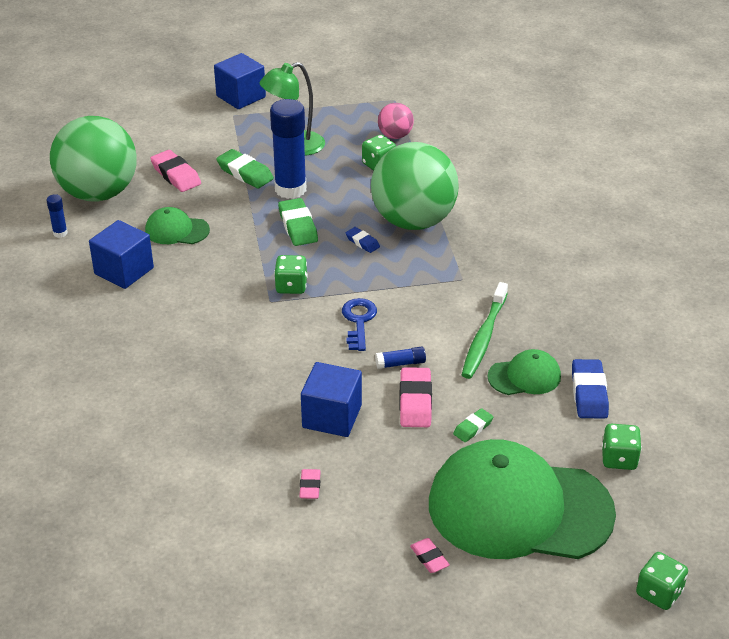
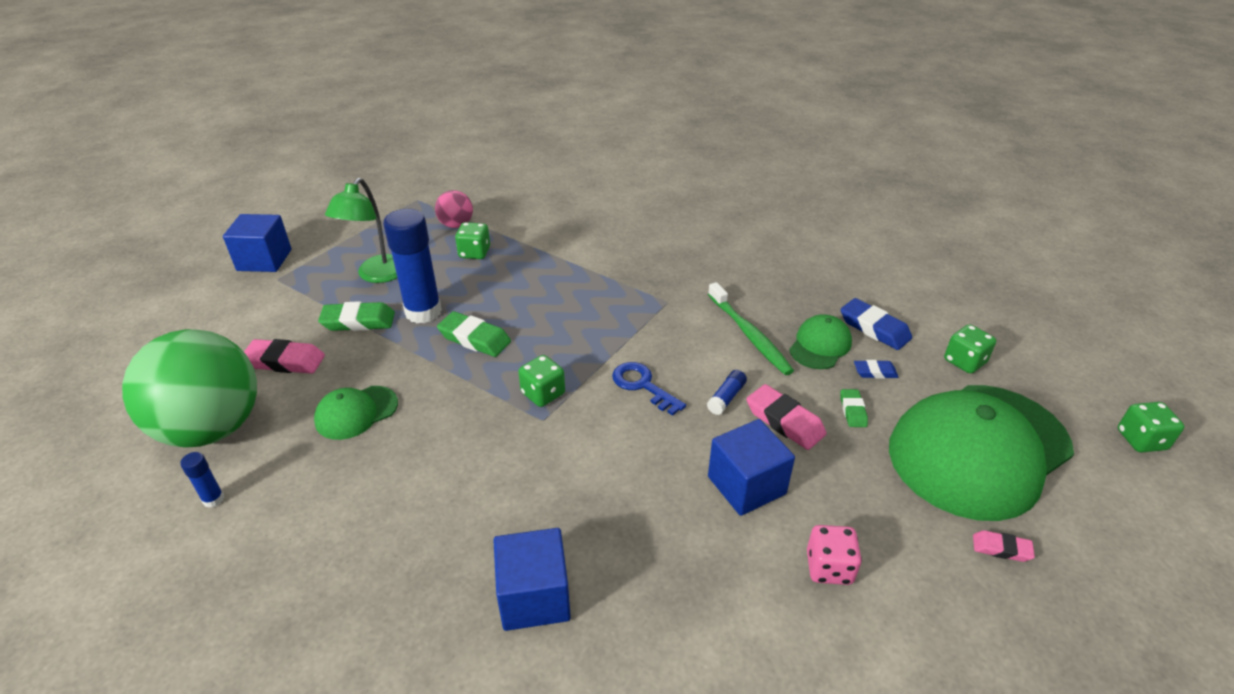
camera: 45 degrees left, 0 degrees up
(124, 271) = (349, 490): blue cube -> blue cube (534, 597)
(310, 486) = (829, 567): pink eraser -> pink dice
(362, 242) = (550, 319): blue eraser -> blue eraser (875, 372)
(413, 221) = (566, 280): green ball -> none

